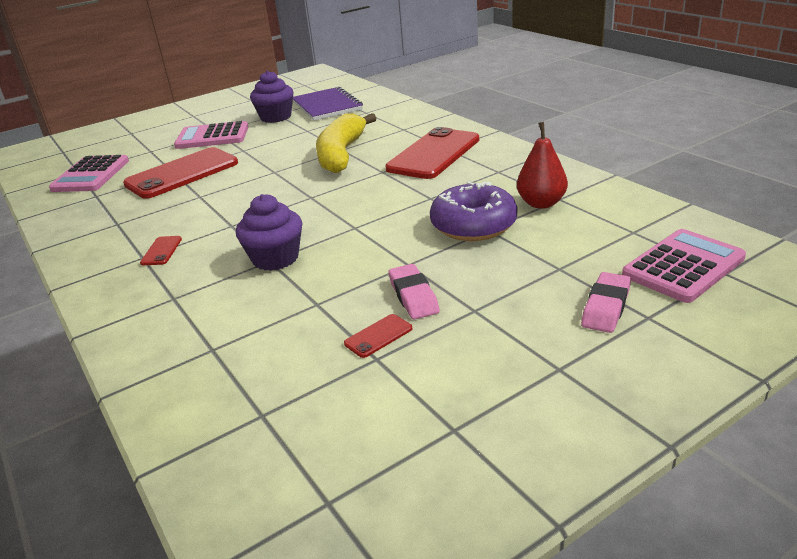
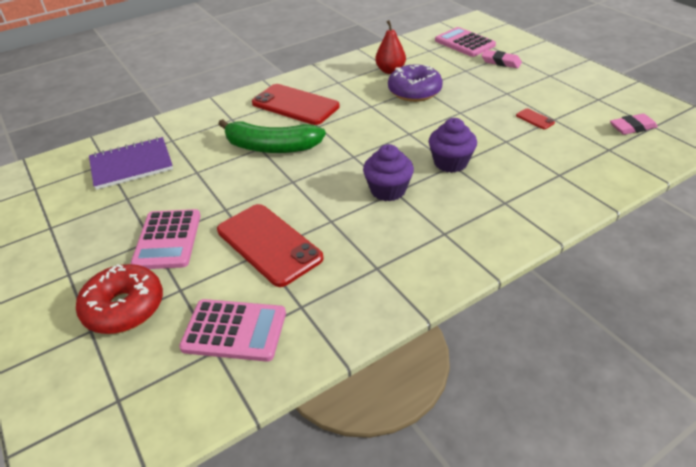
camera: 90 degrees left, 10 degrees up
(144, 138) = (124, 307): none -> red donut
(161, 251) = (435, 223): red phone -> none
(276, 117) = (137, 198): purple cupcake -> purple cupcake (388, 190)
(341, 154) = (271, 147): yellow banana -> green banana
(413, 296) = (495, 110): pink eraser -> pink eraser (632, 127)

